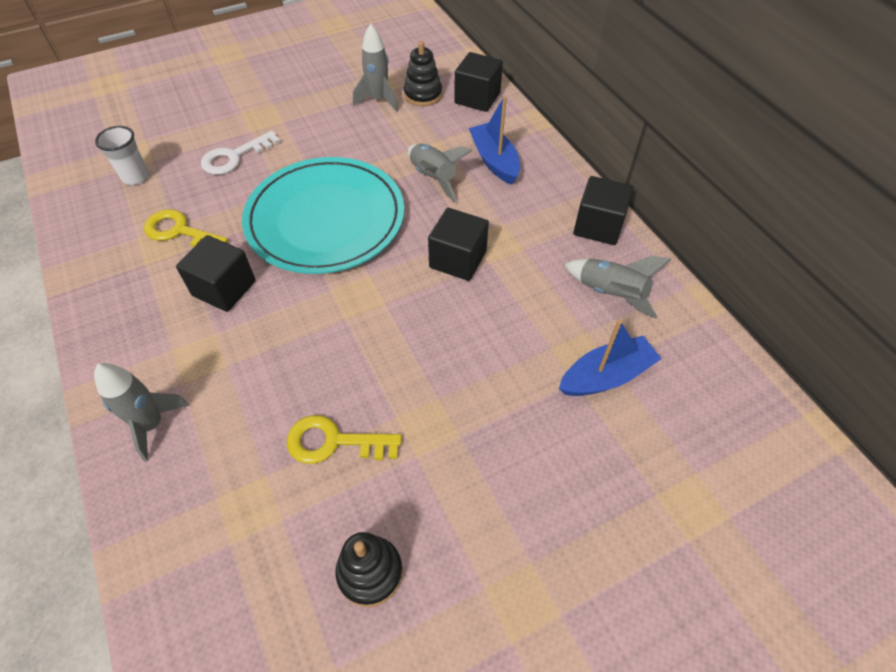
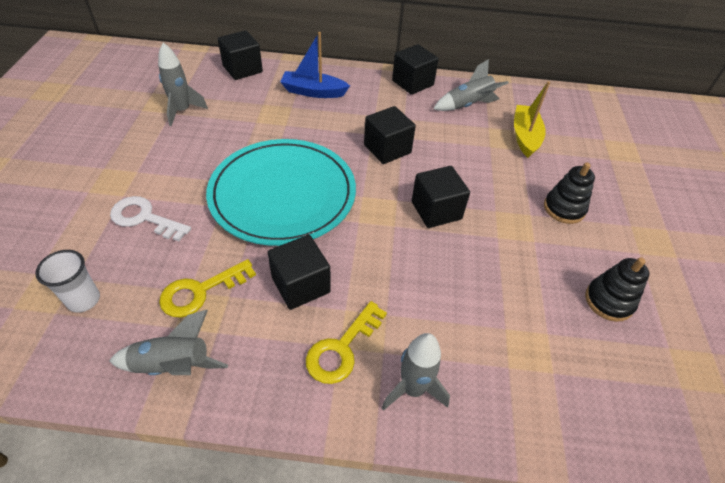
camera: 60 degrees left, 5 degrees down
(234, 157) = (144, 218): white key -> white key turned 120 degrees clockwise
(334, 442) = (499, 277): yellow key -> yellow key (342, 348)
(395, 343) = (436, 210): none -> black cube
(423, 95) = (206, 89): black stacking toy -> black stacking toy (564, 208)
(433, 178) = (299, 124): grey rocket -> grey rocket (173, 365)
(606, 376) = (525, 136): blue boat -> yellow boat

